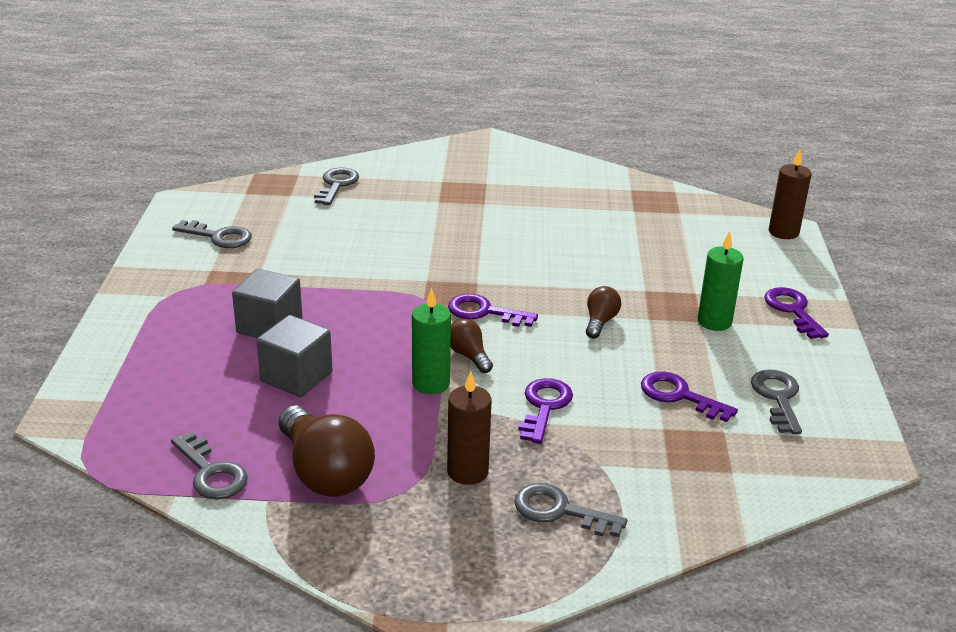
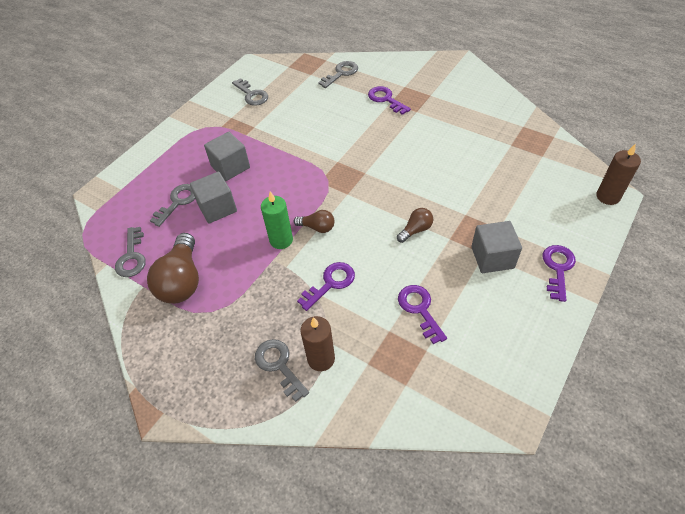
camera: 35 degrees right, 20 degrees up
(467, 472) = (252, 313): brown candle -> brown candle (321, 359)
(469, 356) = (317, 227): brown light bulb -> brown light bulb turned 105 degrees clockwise
(484, 312) = (351, 197): purple key -> purple key (385, 99)
(714, 322) = (492, 257): green candle -> grey cube
(777, 397) = (485, 338): grey key -> grey key (178, 202)

